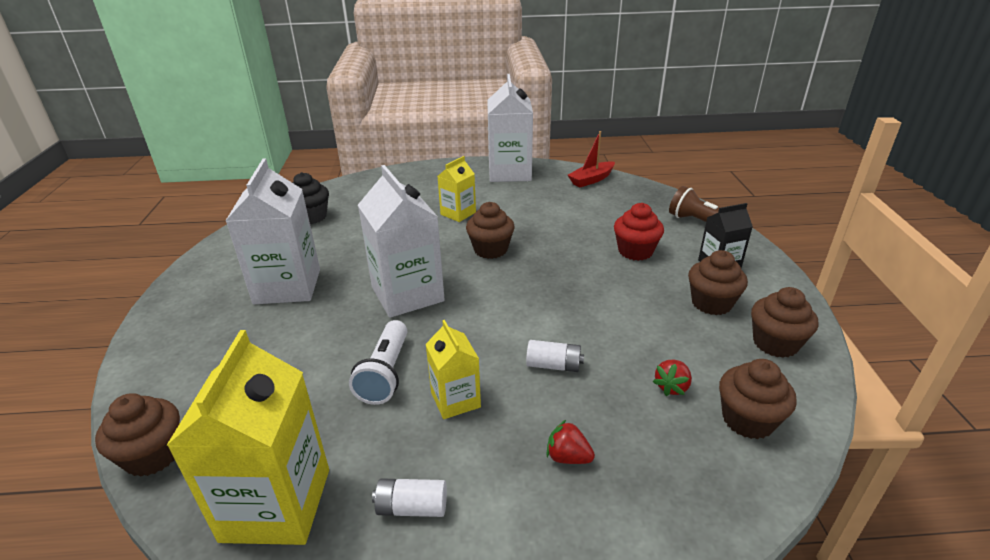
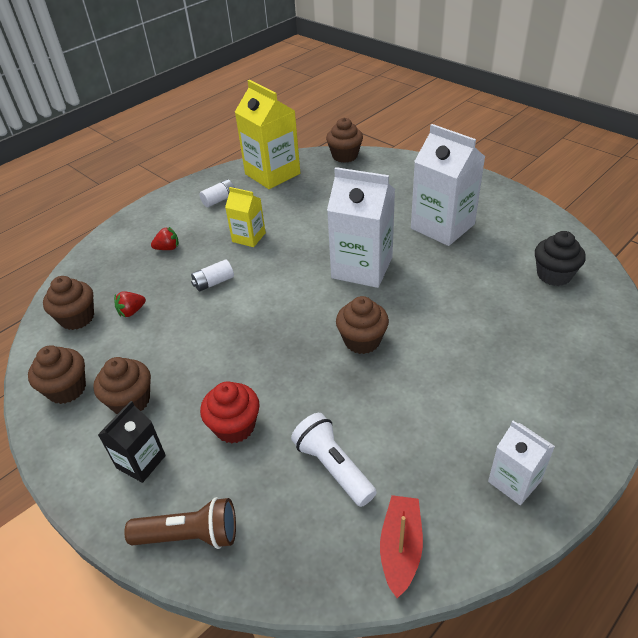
camera: 140 degrees right, 10 degrees up
(385, 373) = (301, 226): white flashlight -> white flashlight (333, 467)
(458, 213) = (453, 363): yellow carton -> none
(509, 173) = (514, 481): white carton -> white carton, size x0.55
(671, 387) = (132, 311): red strawberry -> red strawberry turned 120 degrees counterclockwise

